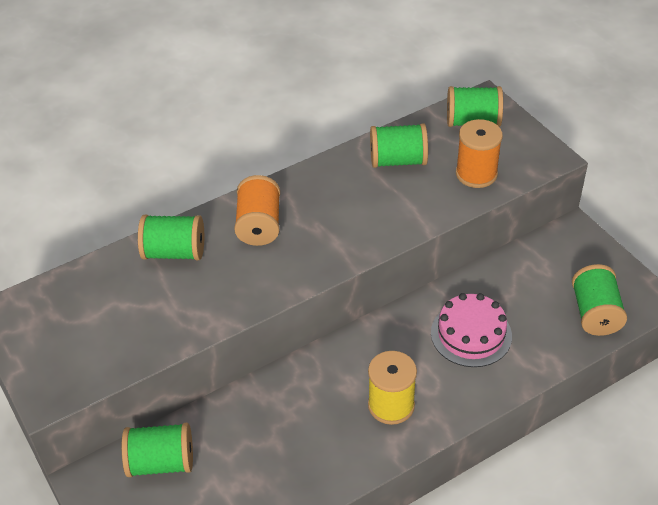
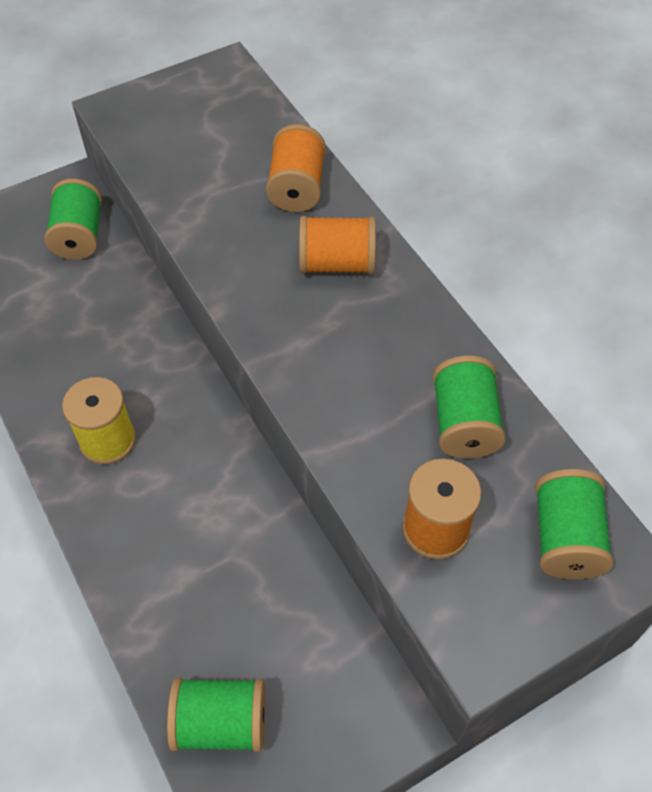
camera: 90 degrees right, 10 degrees up
(174, 252) = (297, 187): green spool -> orange spool
(471, 334) = (203, 542): pink cake -> none

